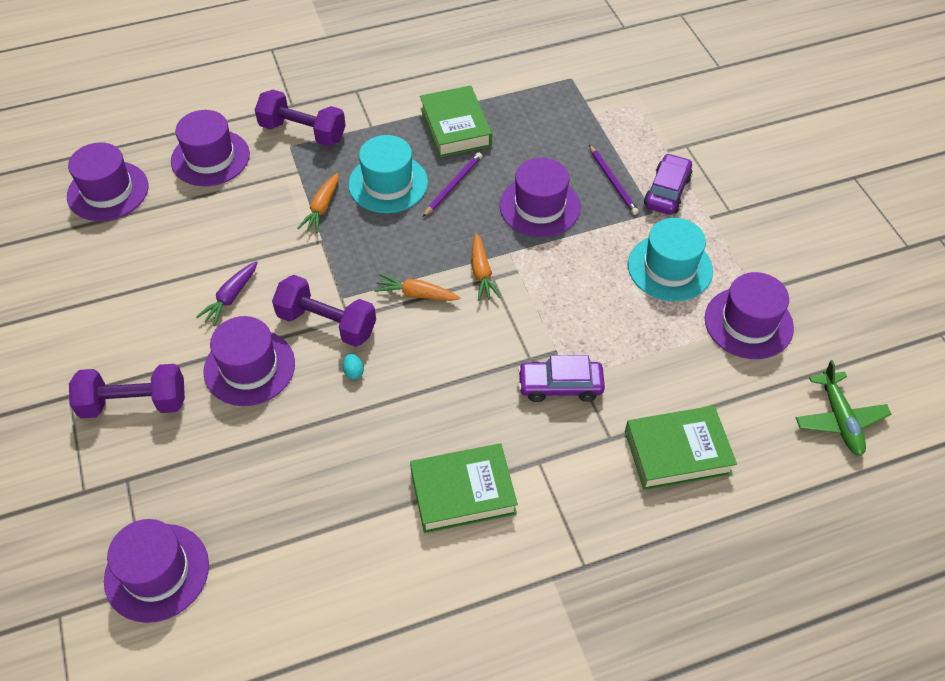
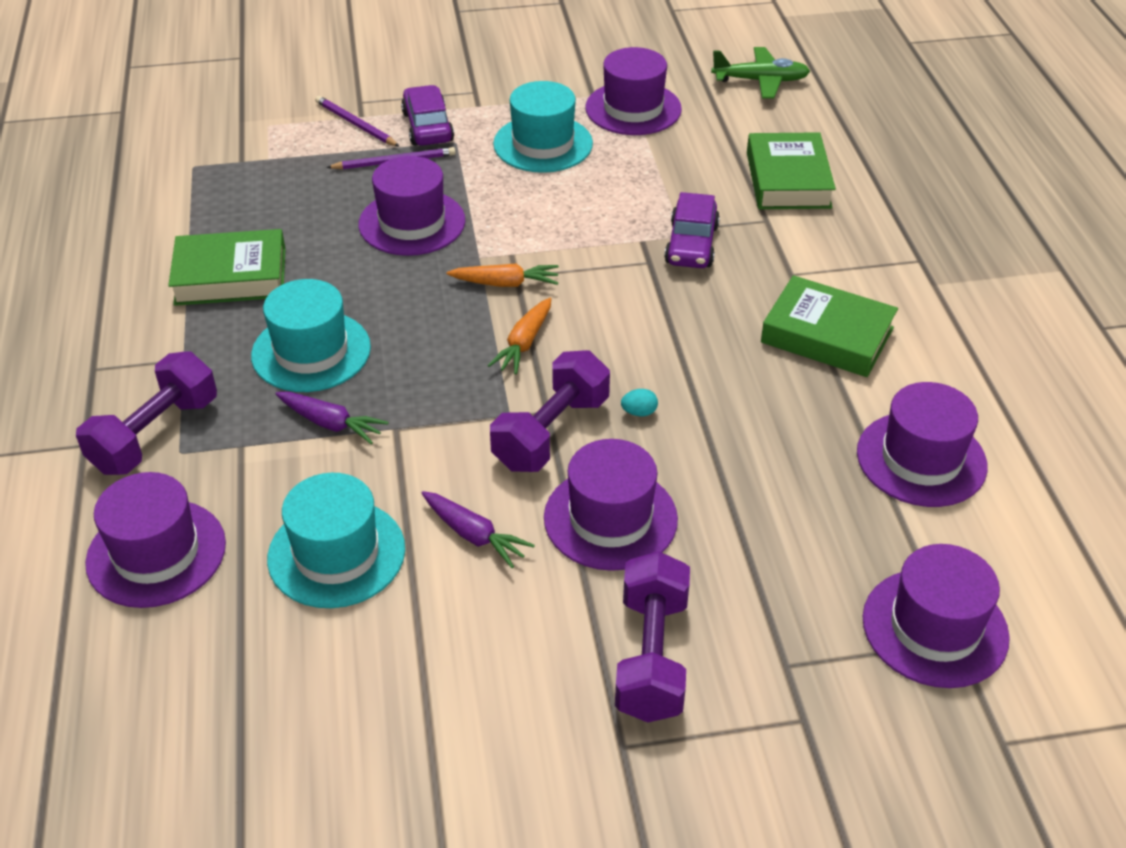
camera: 80 degrees left, 10 degrees down
(108, 191) = (170, 703): purple hat -> purple hat (921, 459)
(213, 235) = (336, 553): none -> turquoise hat
(322, 208) = (331, 424): orange carrot -> purple carrot
(453, 185) = (342, 291): purple pencil -> purple pencil (355, 124)
(463, 492) = (827, 335): green book -> green book turned 60 degrees counterclockwise
(667, 192) = (427, 127): purple car -> purple car turned 45 degrees clockwise

